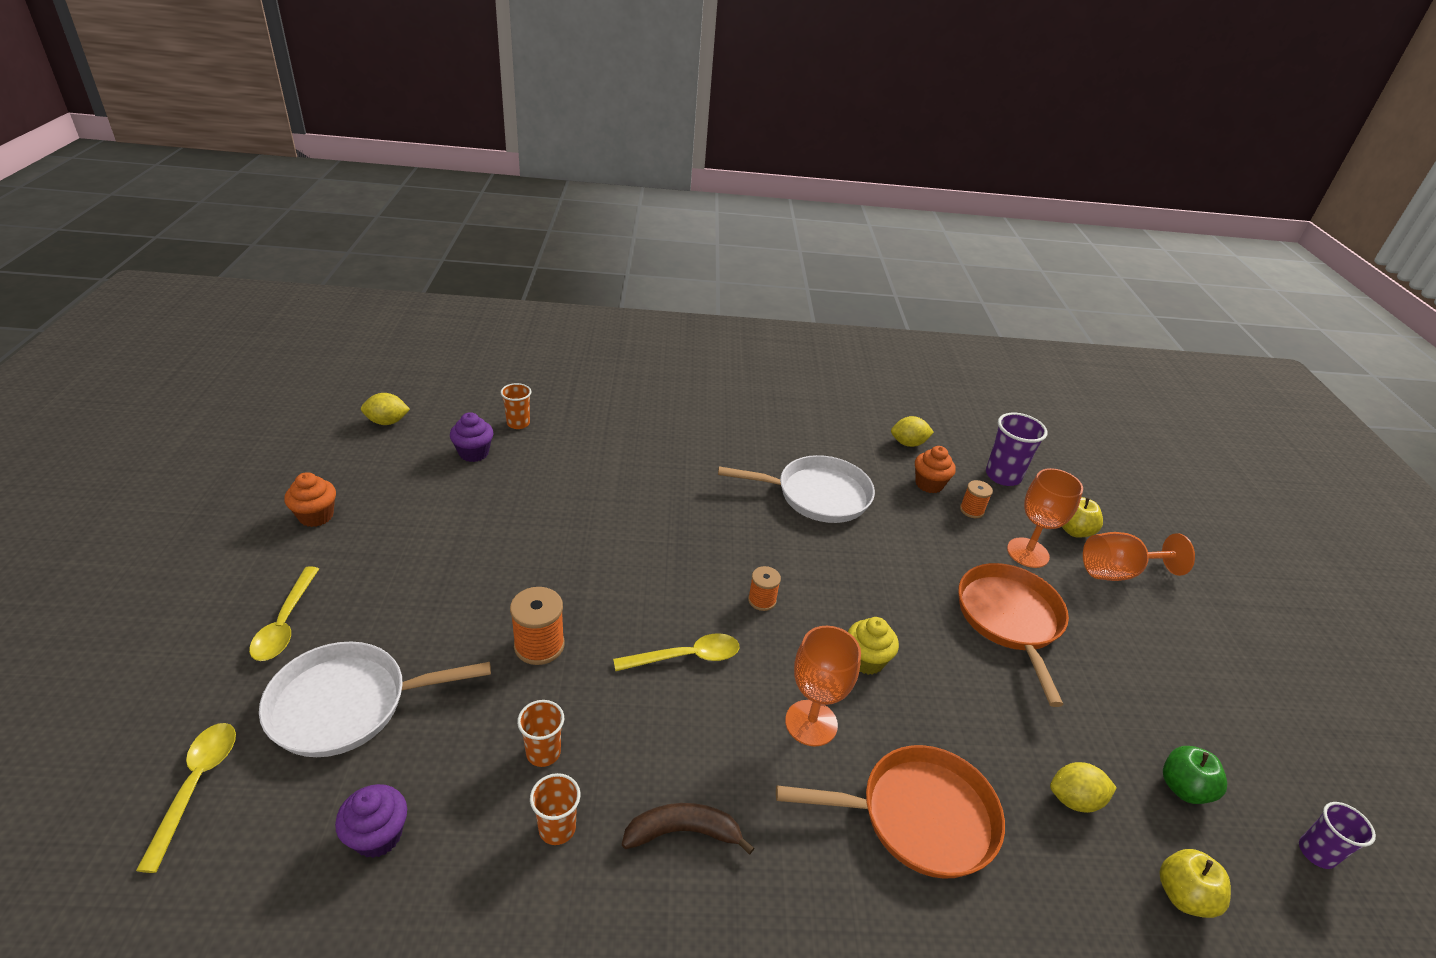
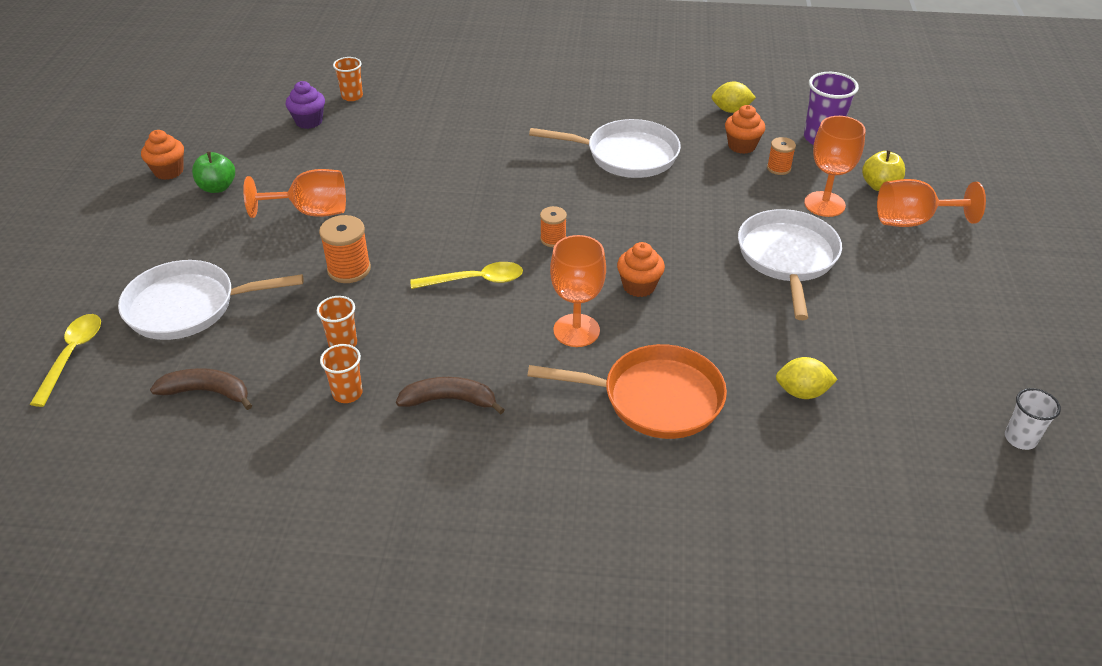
camera: 10 degrees right, 5 degrees up
(285, 623) = (141, 249): yellow spoon -> none
(378, 836) = (207, 392): purple cupcake -> brown banana
(387, 422) = (234, 96): yellow lemon -> none
(487, 568) = (311, 212): none -> orange goblet
(866, 660) = (639, 286): yellow cupcake -> orange cupcake
(1010, 620) = (787, 258): orange pan -> white pan
(1183, 788) = (910, 388): green apple -> green apple (217, 187)
(1183, 895) = (878, 461): yellow apple -> none
(1316, 853) = (1020, 439): purple cup -> white cup

